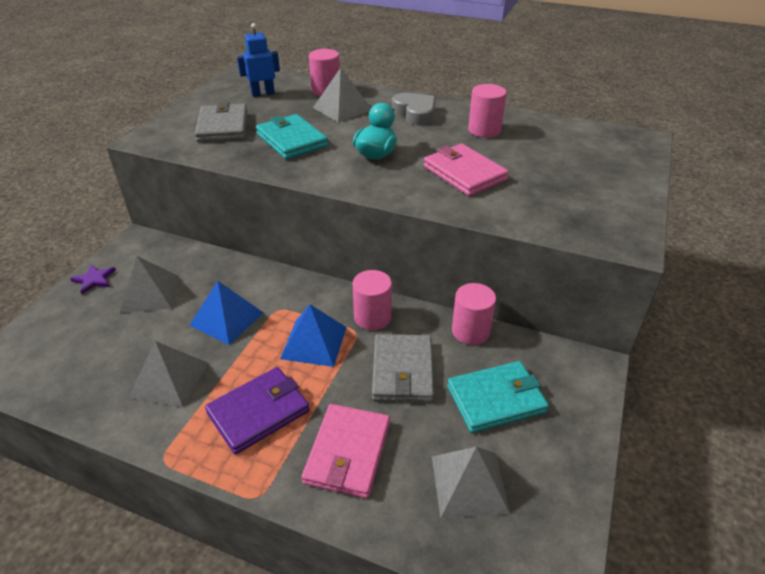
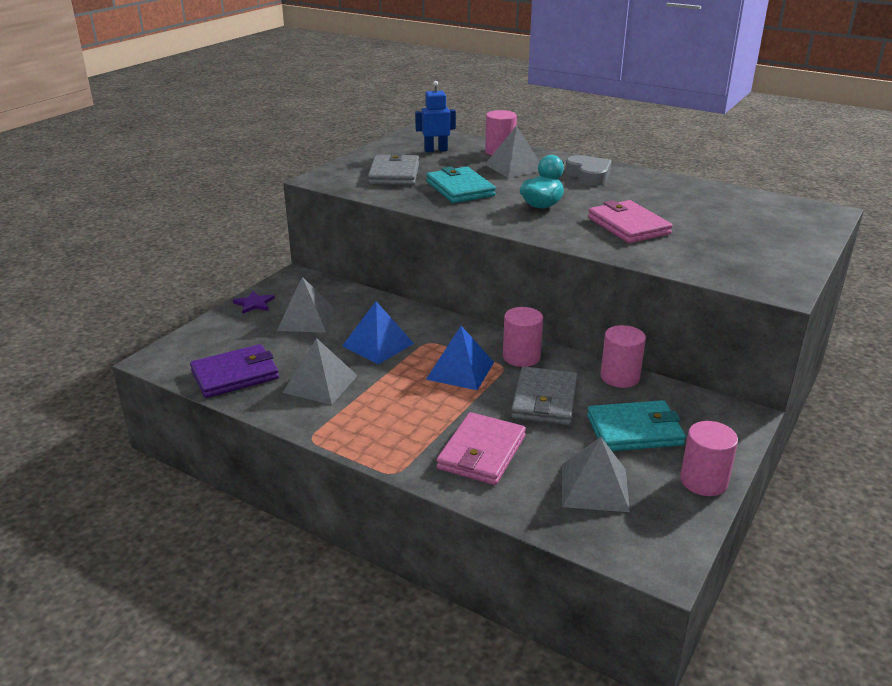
camera: 10 degrees right, 10 degrees down
(258, 412) = (401, 415): purple wallet -> purple wallet (235, 375)
(484, 130) = (658, 193): pink cylinder -> pink cylinder (703, 481)

